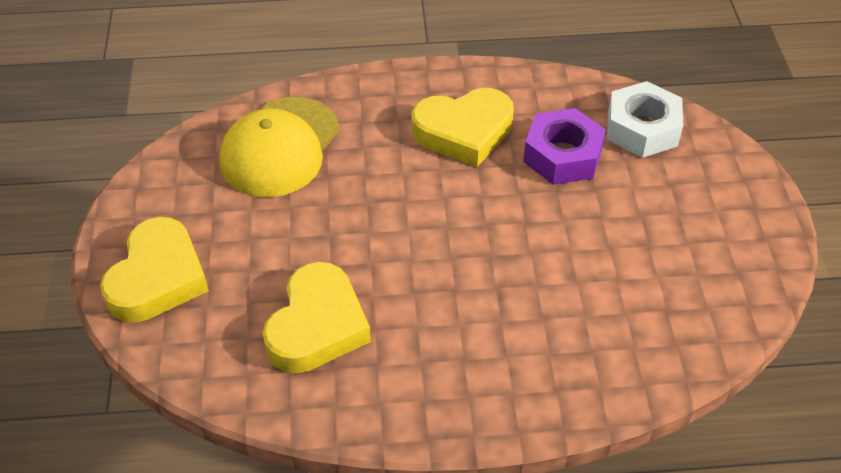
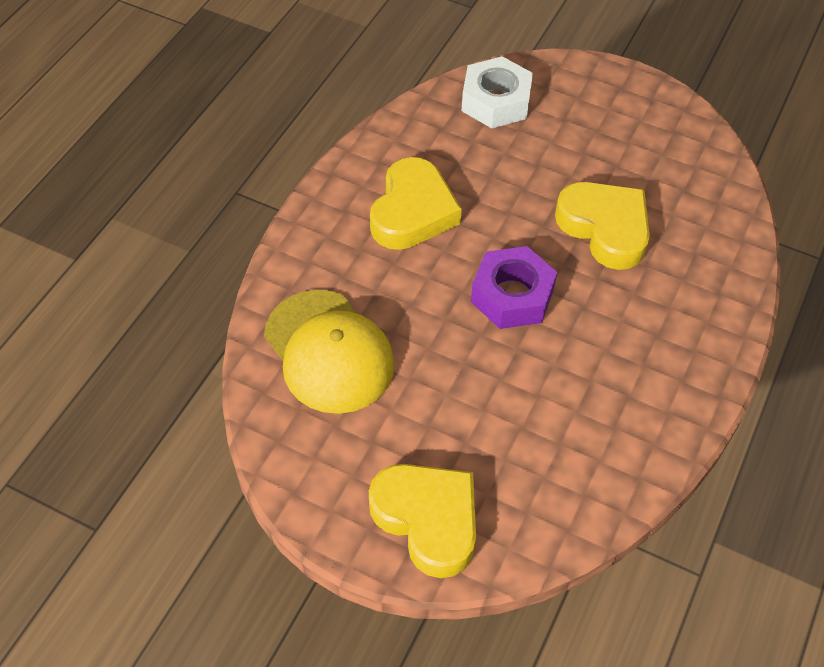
camera: 60 degrees left, 5 degrees up
(317, 326) = (563, 418): yellow heart -> yellow heart (605, 228)
(562, 155) = (488, 164): purple nut -> purple nut (512, 295)

